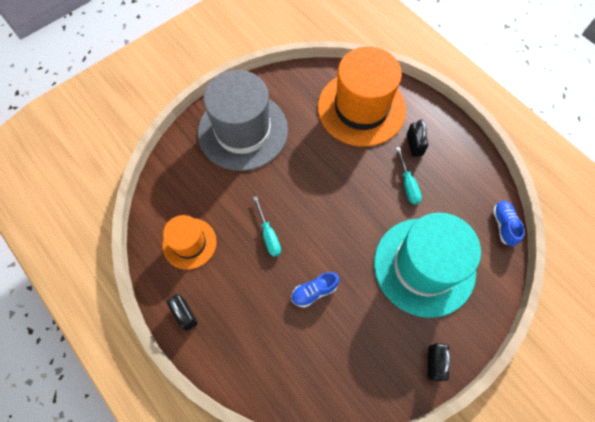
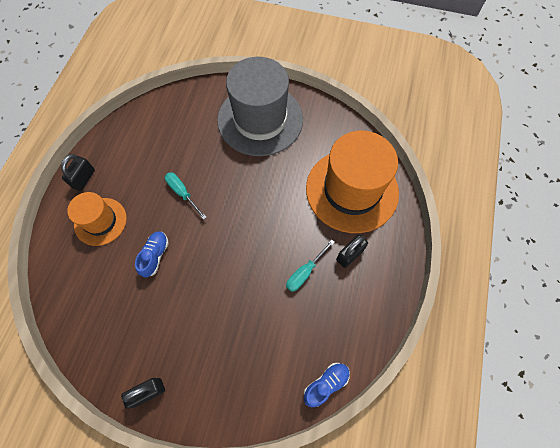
camera: 55 degrees right, 0 degrees up
(189, 243) = (141, 146): orange hat -> orange hat (100, 221)
(268, 235) = (182, 193): turquoise screwdriver -> turquoise screwdriver turned 105 degrees clockwise
(314, 291) = (155, 256): blue shoe -> blue shoe turned 75 degrees clockwise
(424, 266) = (234, 332): turquoise hat -> none

